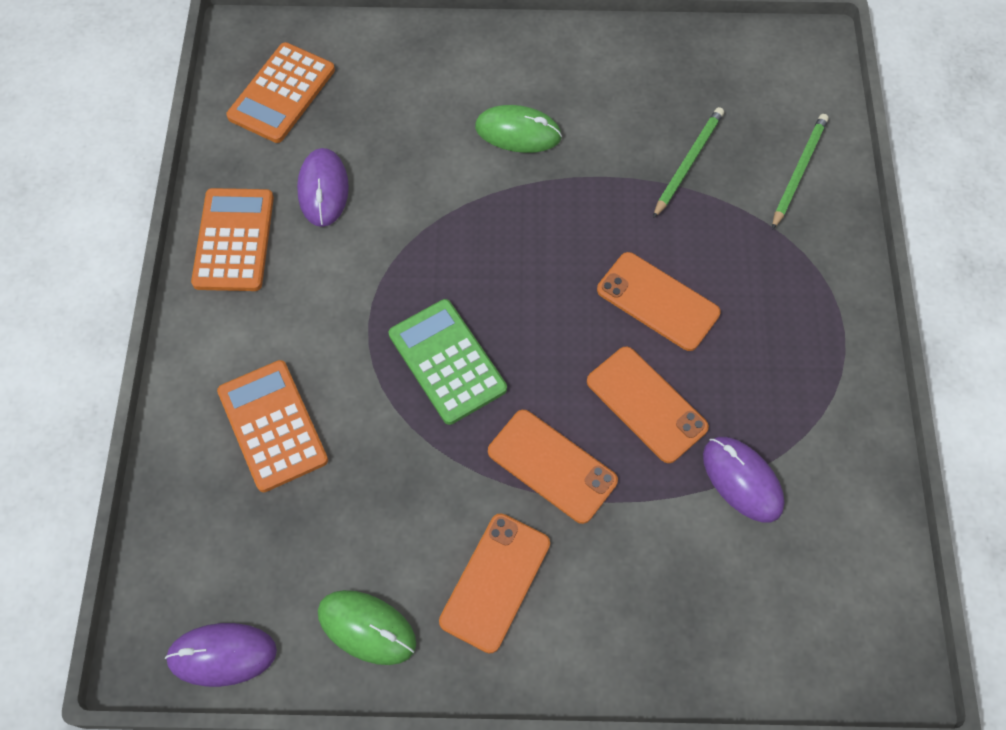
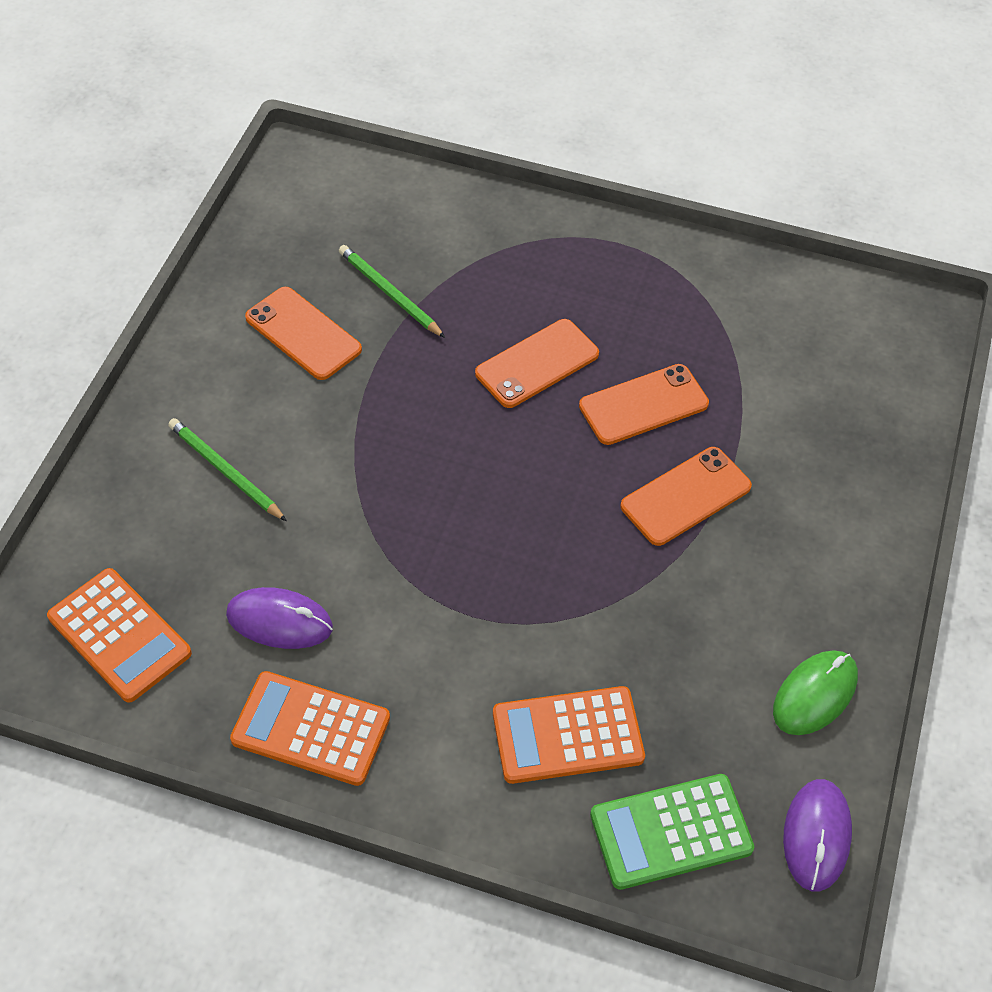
camera: 75 degrees left, 10 degrees down
(447, 361) = (544, 554): green calculator -> green calculator (671, 832)
(495, 582) = (792, 574): orange phone -> orange phone (303, 334)
(518, 132) = (287, 420): green mouse -> none
(742, 480) = (739, 359): purple mouse -> none
(798, 171) = (436, 216): green pencil -> green pencil (225, 471)

